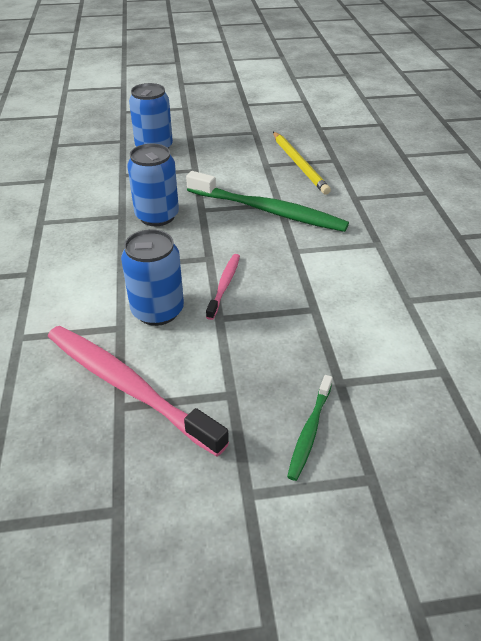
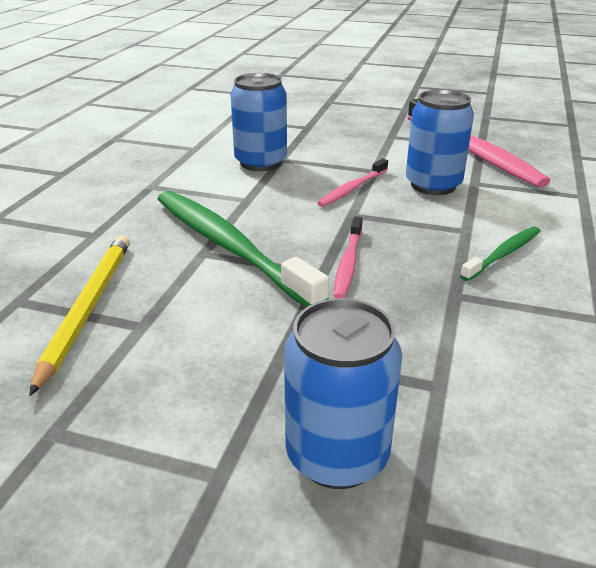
camera: 155 degrees left, 10 degrees down
(157, 216) = (397, 279): blue can -> blue can (260, 162)
(190, 218) = (348, 263): none -> pink toothbrush
(309, 431) = (349, 116): green toothbrush -> green toothbrush (503, 254)

